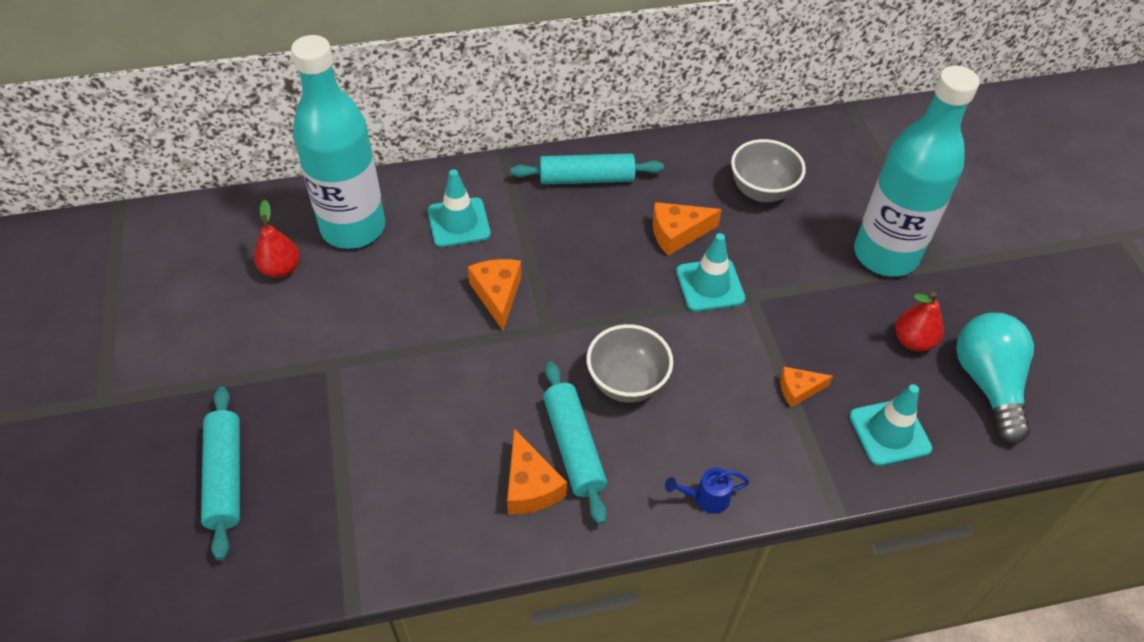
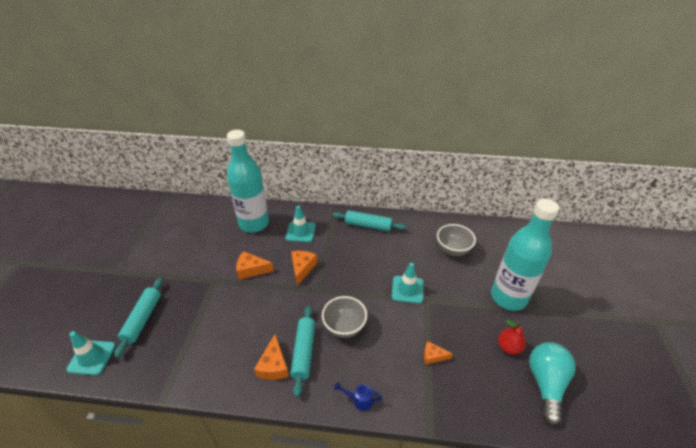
camera: 20 degrees right, 10 degrees down
(281, 269) = (215, 234): red pear -> none
(677, 233) = (401, 260): orange cheese -> orange cheese (251, 270)
(889, 432) = (476, 395): turquoise traffic cone -> turquoise traffic cone (92, 357)

